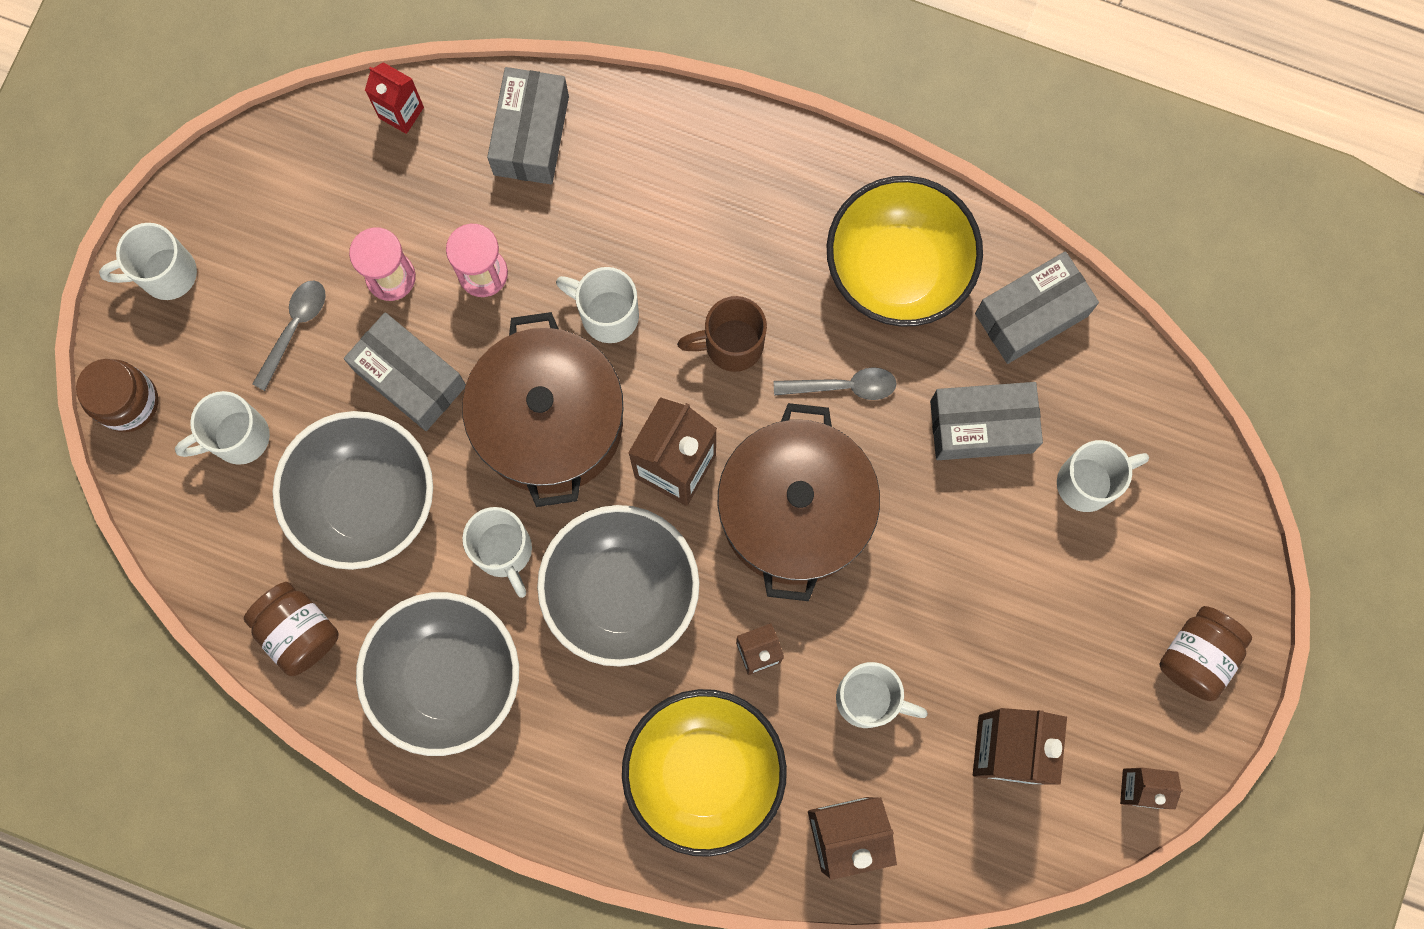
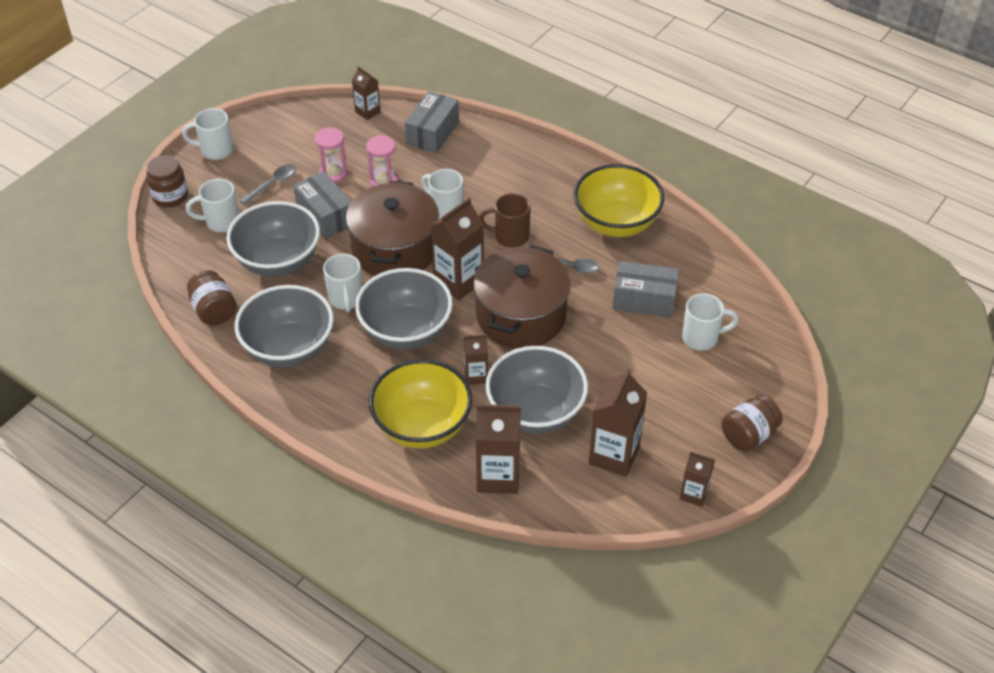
camera: 15 degrees right, 30 degrees down
(401, 112) = (367, 112): red carton -> brown carton
(868, 699) = (535, 412): white mug -> grey bowl
(1031, 315) = (688, 257): grey box -> none

